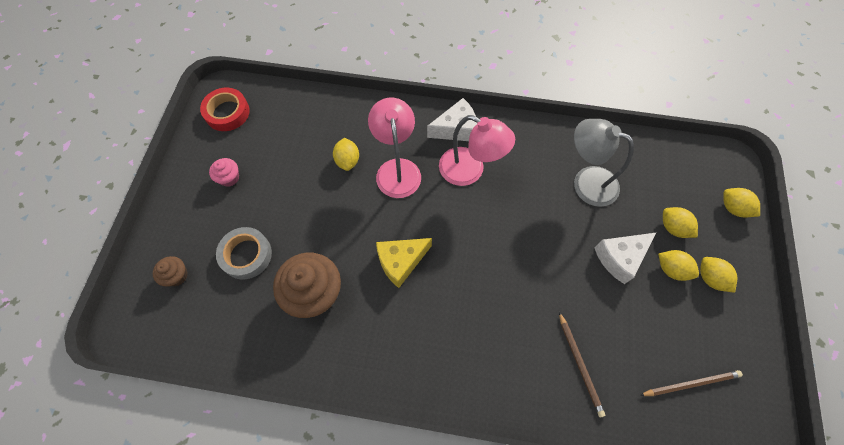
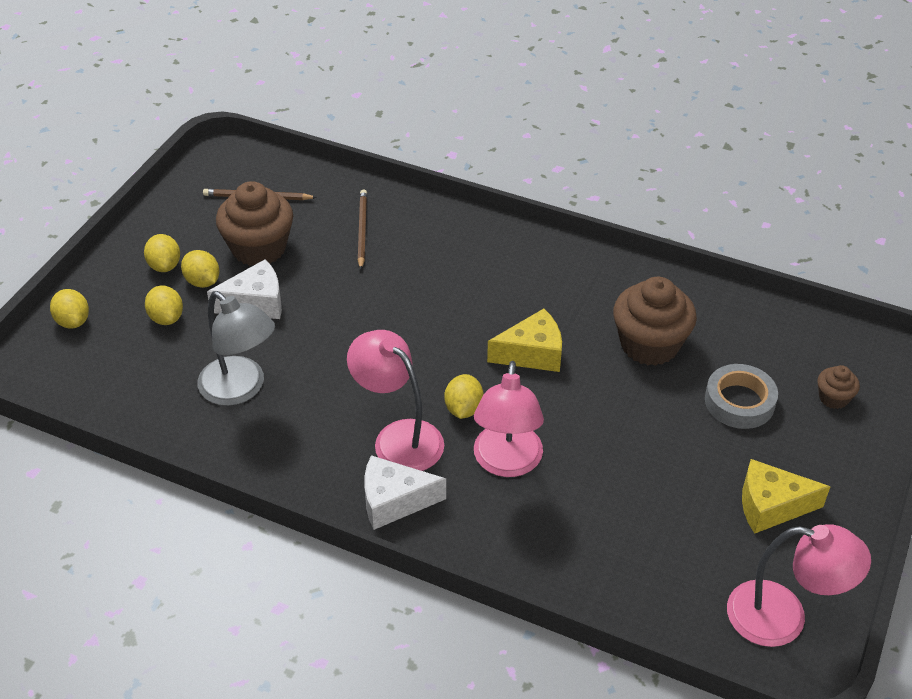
camera: 165 degrees left, 20 degrees down
(227, 112) = (783, 617): red tape -> pink lamp
(229, 178) = (771, 506): pink cupcake -> yellow cheese
(347, 160) = (580, 491): yellow lemon -> yellow lemon (463, 409)
(651, 318) = (259, 248): none -> brown cupcake

